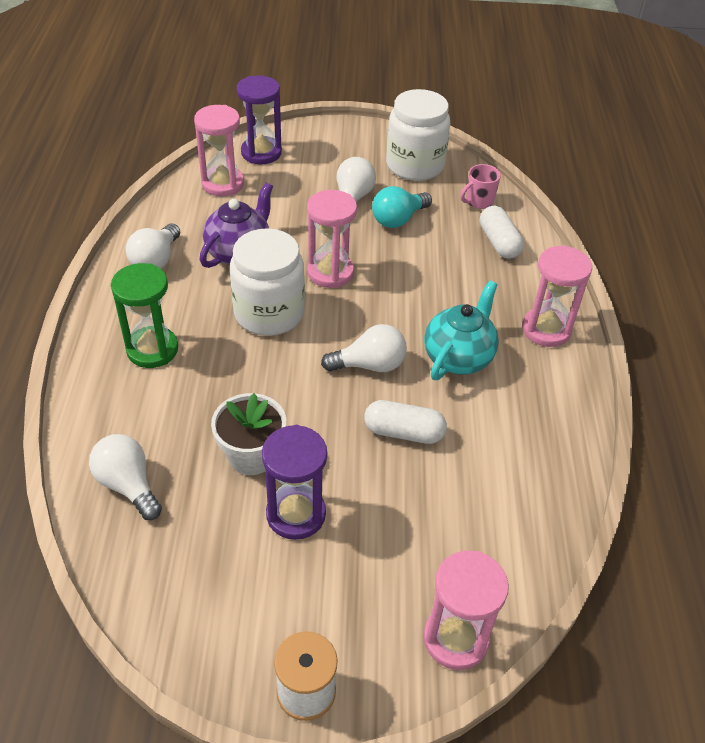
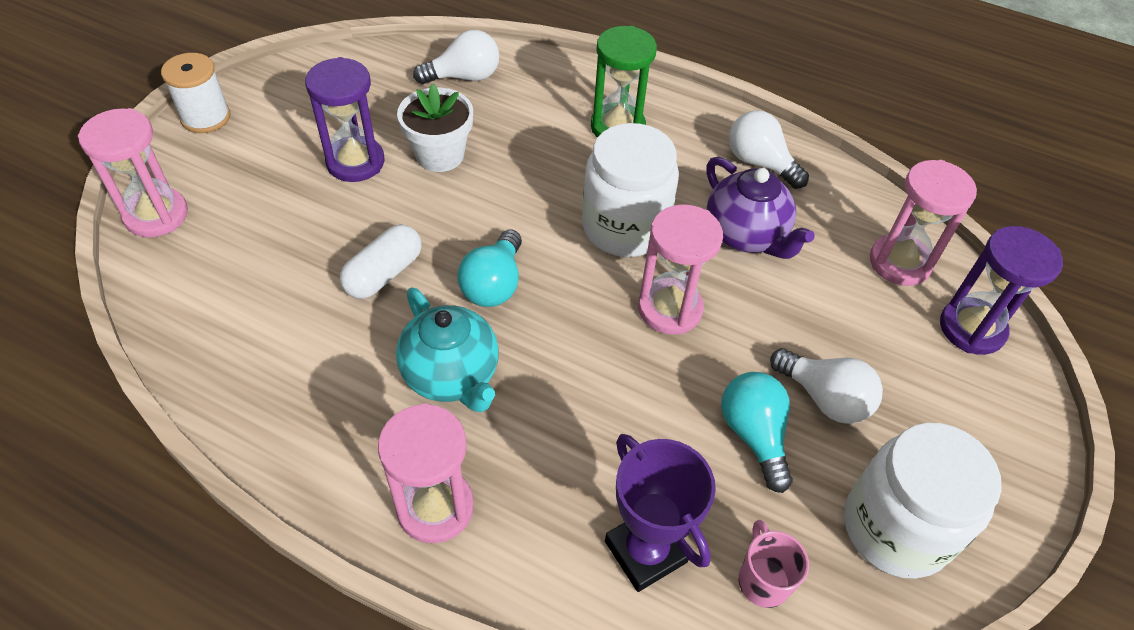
camera: 115 degrees right, 5 degrees up
(369, 365) = (494, 284): white light bulb -> turquoise light bulb
(499, 242) = (645, 551): white capsule -> purple trophy

